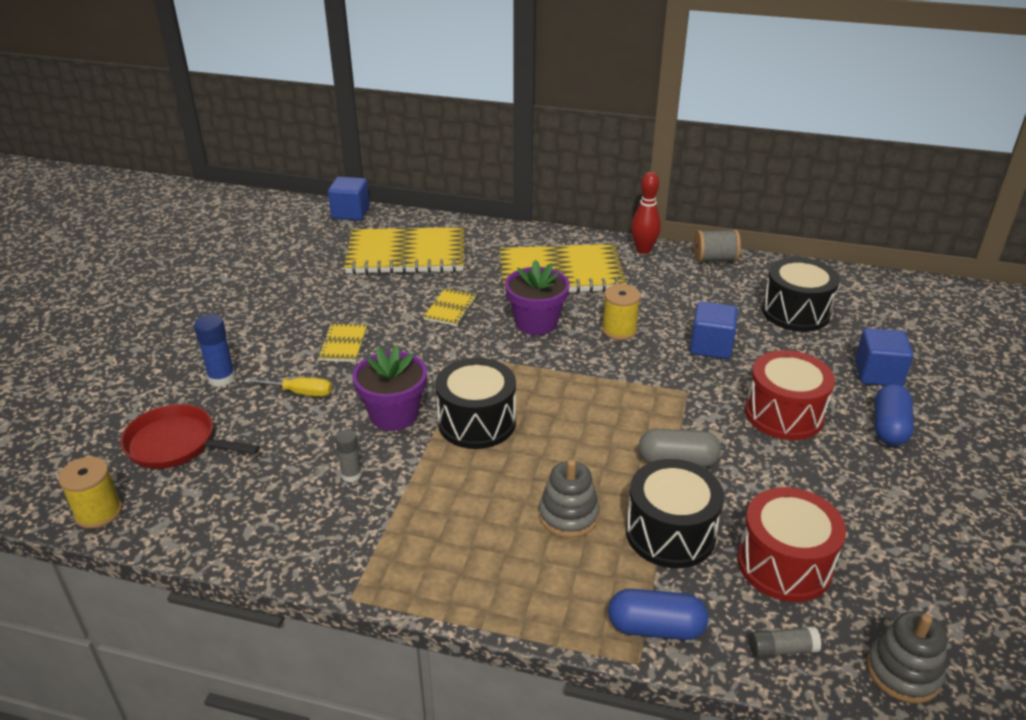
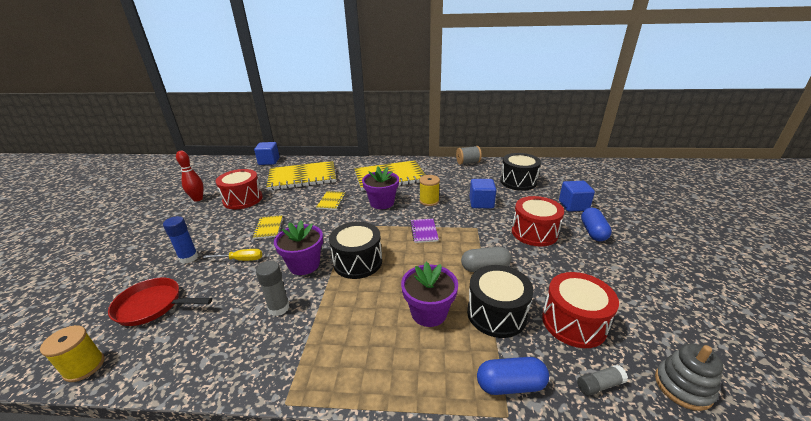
camera: 10 degrees left, 5 degrees down
(304, 285) = (243, 199): none -> red drum
(351, 475) = (279, 308): grey glue stick -> grey glue stick, size x1.50
(568, 515) = (429, 312): grey stacking toy -> purple flower pot
(595, 386) = (424, 231): none -> purple notebook
(643, 250) = (430, 162): red bowling pin -> red bowling pin (198, 199)

